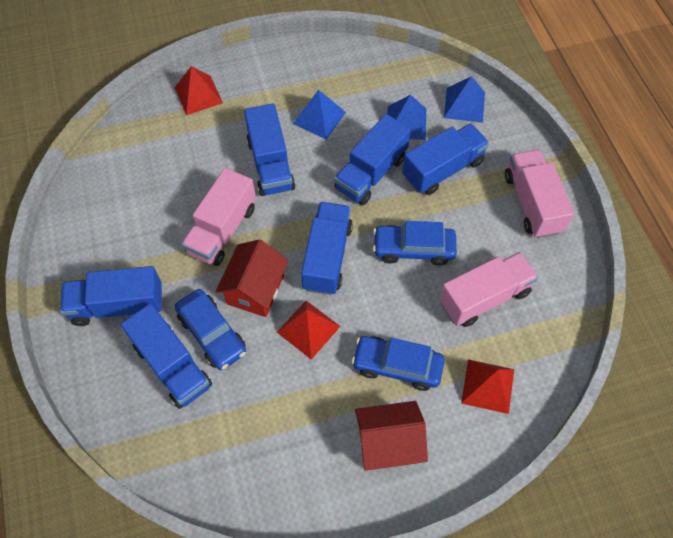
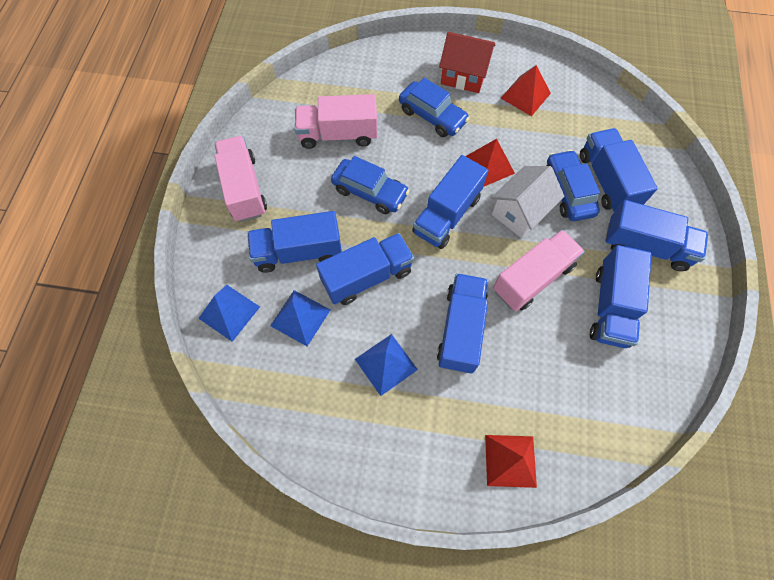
camera: 155 degrees left, 5 degrees up
(143, 233) = (611, 307): none -> blue truck
(255, 290) = (520, 212): red house -> white house
(488, 386) = (375, 81): red pyramid -> red pyramid (525, 95)
(532, 203) = (244, 188): pink truck -> pink truck turned 150 degrees clockwise

